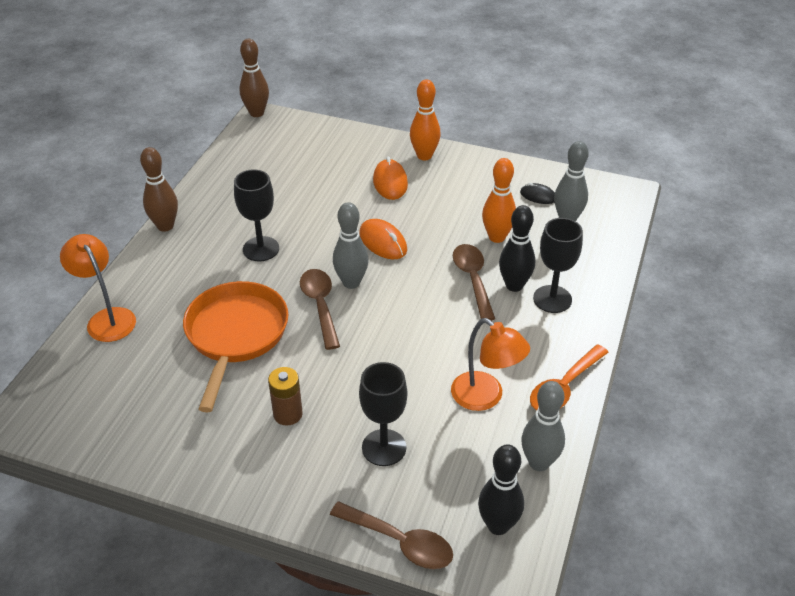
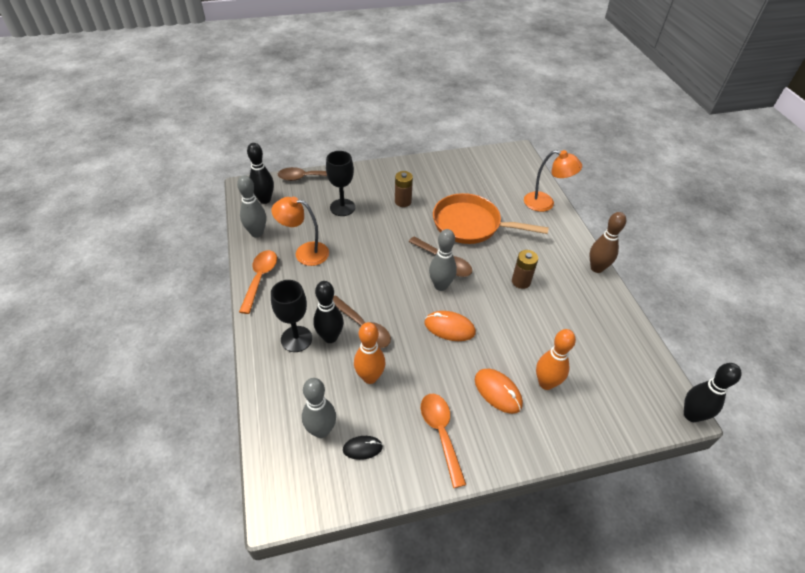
camera: 145 degrees right, 5 degrees up
(236, 335) = (471, 225): orange pan -> orange pan turned 135 degrees clockwise
(256, 113) = (691, 415): brown bowling pin -> black bowling pin
(261, 249) = (521, 281): black goblet -> brown battery
(424, 156) = (499, 445): orange bowling pin -> orange bowling pin (546, 383)
(465, 179) = (441, 433): none -> orange spoon

